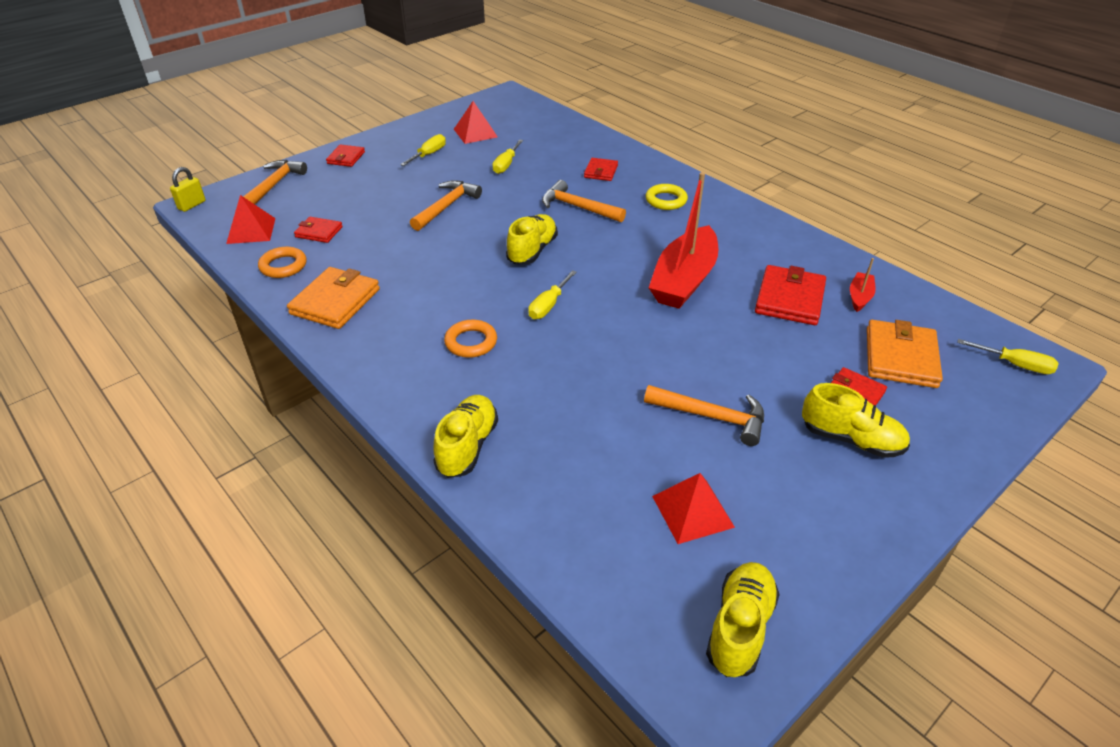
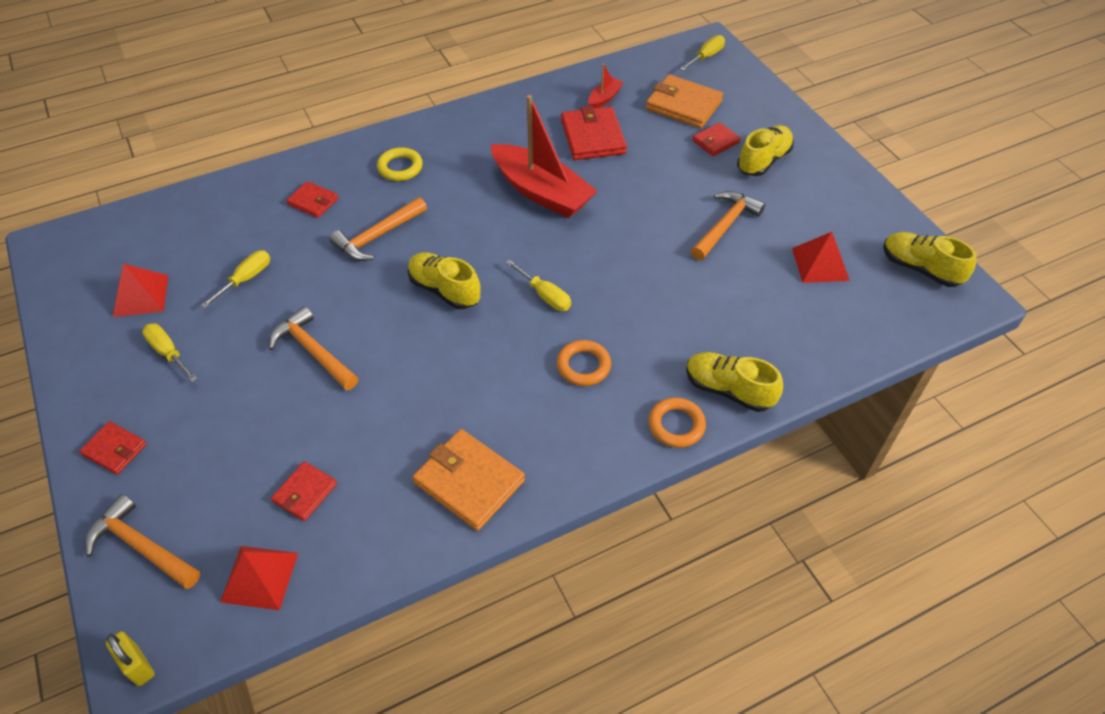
camera: 75 degrees left, 10 degrees up
(283, 266) = (369, 536): orange ring -> orange ring (676, 425)
(506, 164) = (246, 279): yellow screwdriver -> yellow screwdriver turned 90 degrees counterclockwise
(789, 299) = (593, 137): red wallet -> red wallet turned 45 degrees clockwise
(859, 297) = (604, 98): red boat -> red boat turned 90 degrees clockwise

